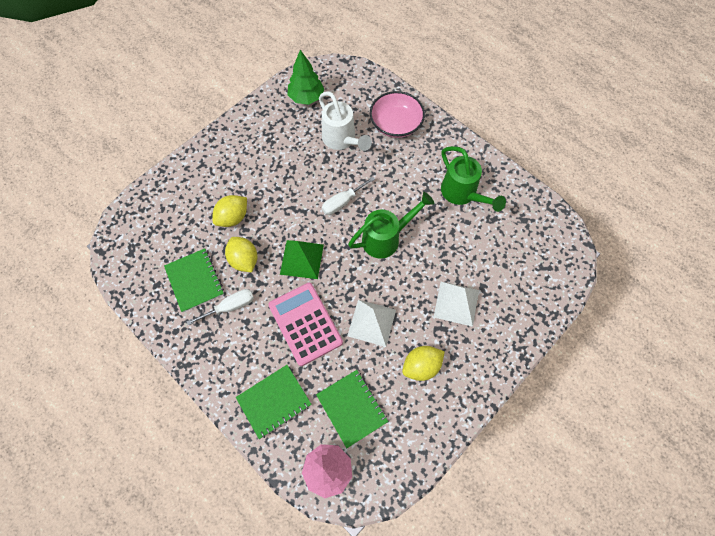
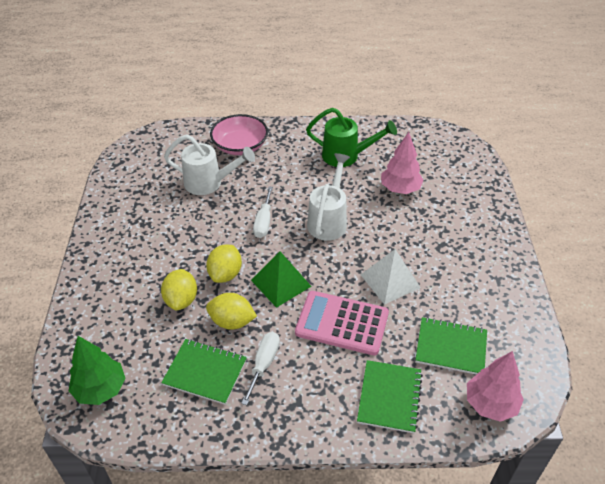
camera: 45 degrees left, 20 degrees down
(306, 97) = (140, 175): green tree -> green tree (100, 389)
(386, 238) = (328, 220): green watering can -> white watering can
(421, 366) = (460, 279): yellow lemon -> yellow lemon (225, 274)
(456, 303) = (430, 222): white pyramid -> none
(468, 256) = (400, 189): none -> pink tree

